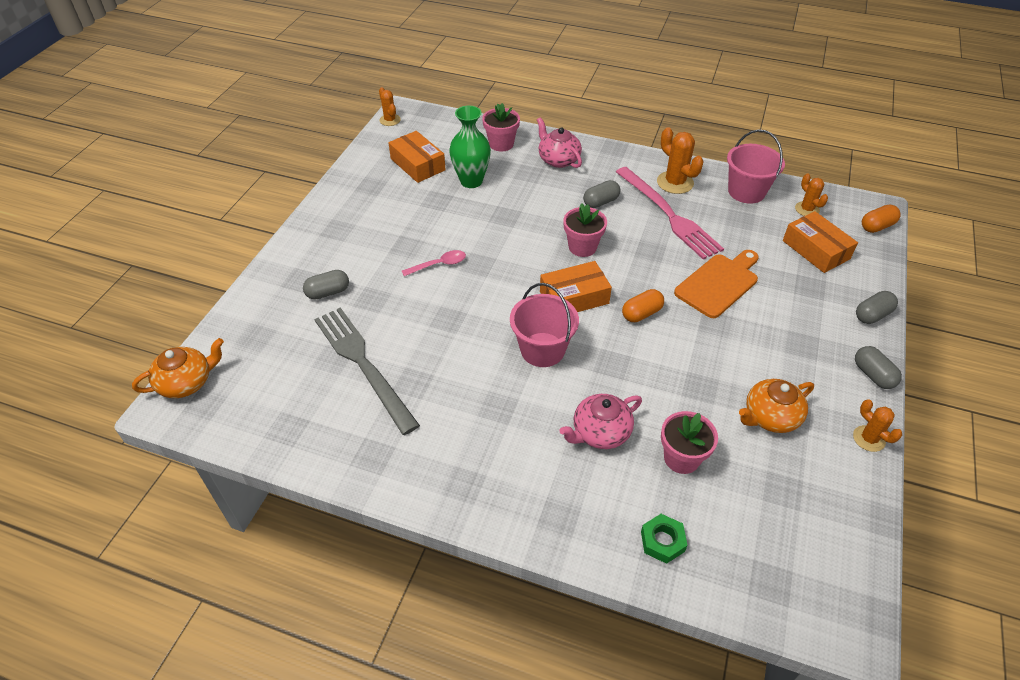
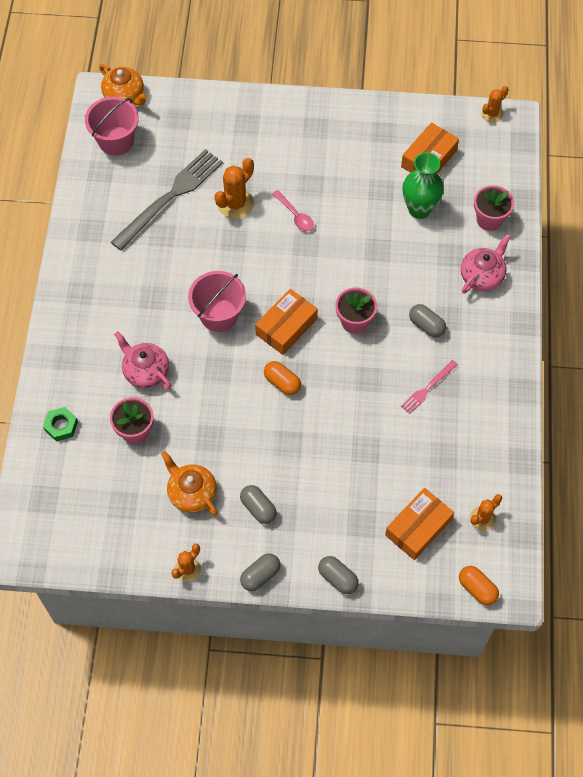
camera: 75 degrees right, 15 degrees up
(328, 292) = (238, 148): grey capsule -> grey capsule (258, 508)
(574, 297) = (286, 327): orange box -> orange box turned 75 degrees clockwise
(668, 214) = (428, 388): pink fork -> pink fork, size x0.48
(675, 183) = (483, 388): orange cactus -> orange cactus (235, 204)
(718, 283) = (340, 442): orange cutting board -> none
(746, 191) = (492, 458): pink bucket -> pink bucket (116, 141)

